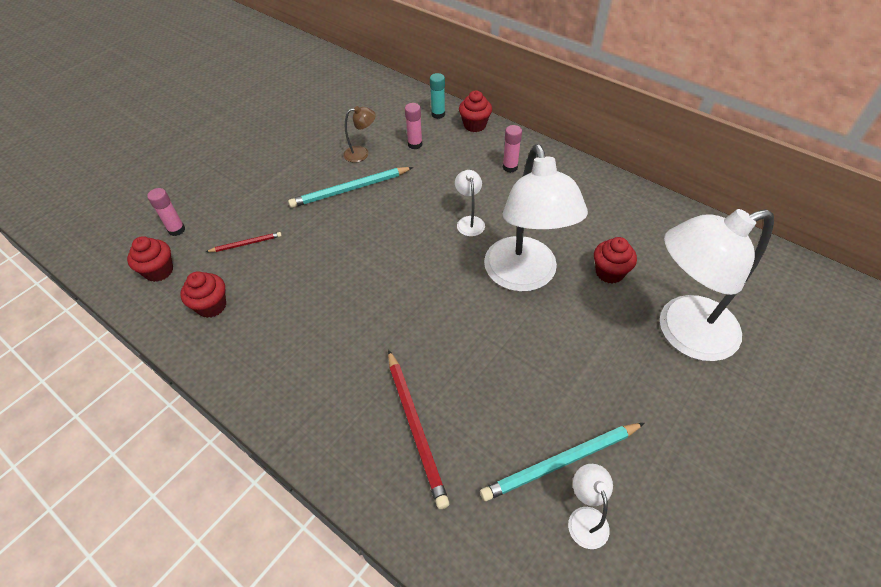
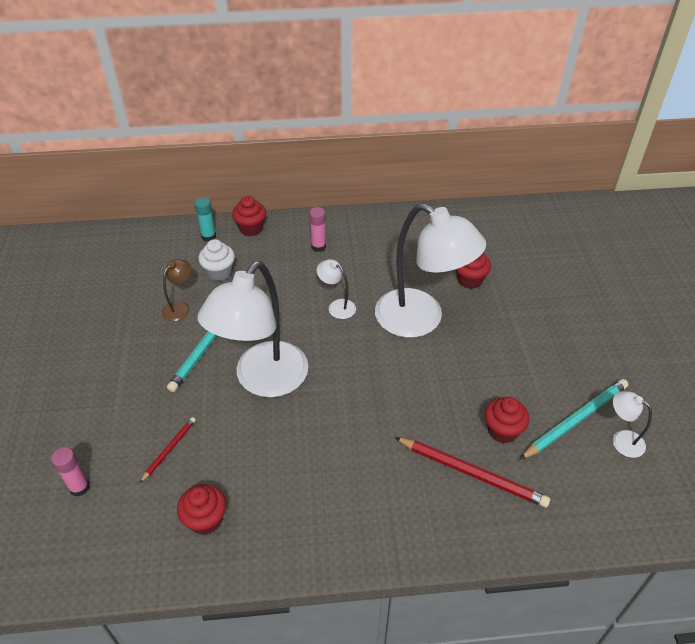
camera: 45 degrees left, 5 degrees down
(159, 271) = (111, 533): red cupcake -> red cupcake (502, 431)
(415, 144) = (219, 272): pink glue stick -> white cupcake
(561, 462) = (575, 420): turquoise pencil -> turquoise pencil turned 150 degrees counterclockwise
(683, 333) = (550, 290): white lamp -> white lamp (263, 380)

